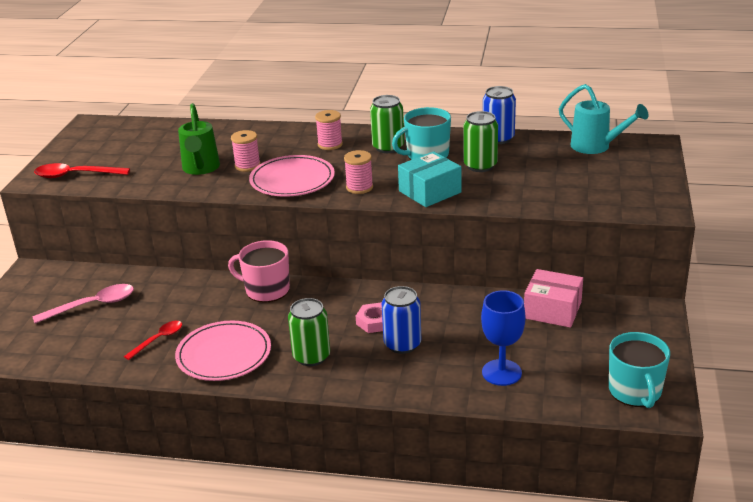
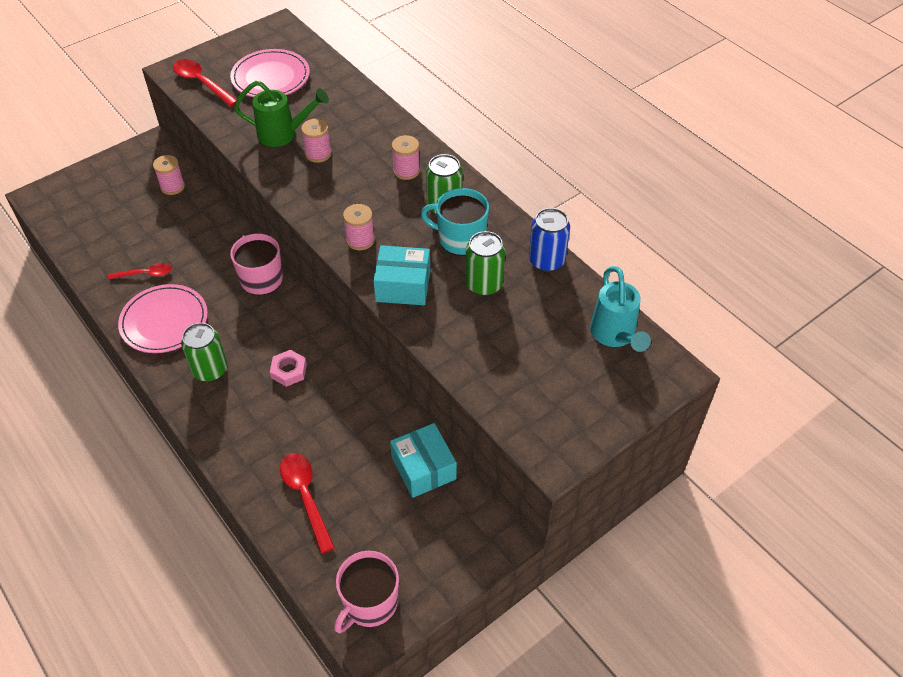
camera: 40 degrees right, 20 degrees up
(92, 305) = (147, 208): pink spoon -> none
(95, 282) = (172, 186): none -> pink spool
(200, 169) = (284, 134): green watering can -> green watering can turned 120 degrees counterclockwise
(292, 180) = (327, 194): pink plate -> pink plate (270, 77)
(402, 344) = (278, 409): blue can -> none
(501, 372) = (305, 497): blue goblet -> red spoon
(552, 310) = (423, 468): pink box -> turquoise box
(635, 391) = (369, 603): turquoise mug -> pink mug

